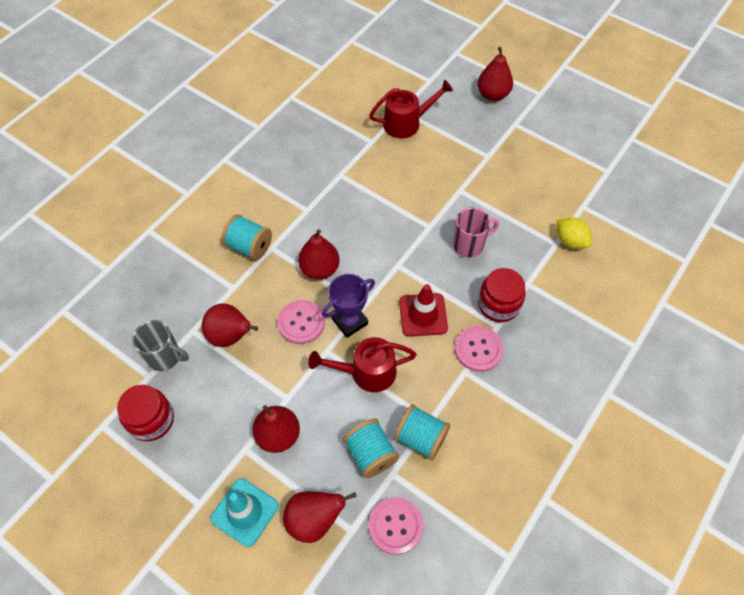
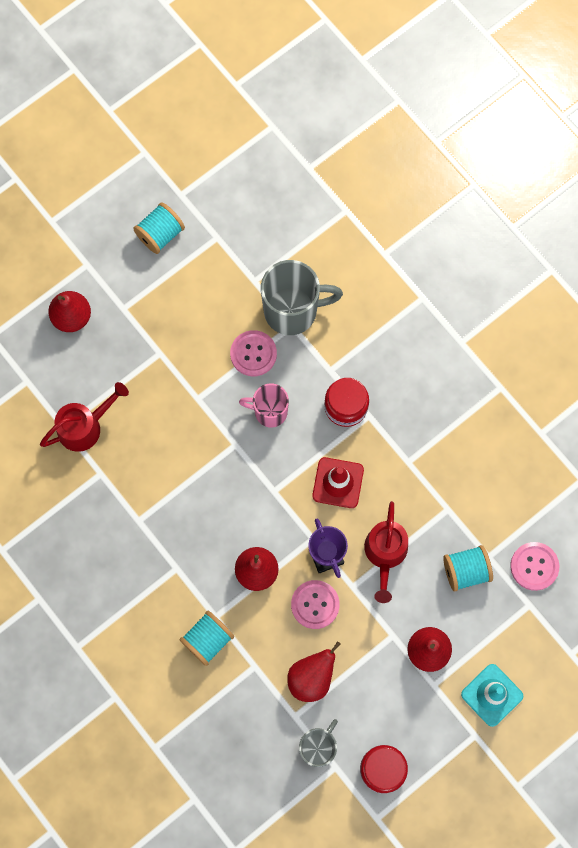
camera: 75 degrees left, 15 degrees up
(314, 520) = (513, 635): red pear -> none
(407, 123) = (85, 426): red watering can -> red watering can turned 60 degrees clockwise
(420, 438) = (462, 522): turquoise spool -> turquoise spool (160, 234)
(469, 245) = (269, 411): pink mug -> pink mug turned 75 degrees counterclockwise
(478, 349) = (388, 442): pink button -> pink button (253, 354)
(570, 241) = (292, 311): yellow lemon -> grey mug

